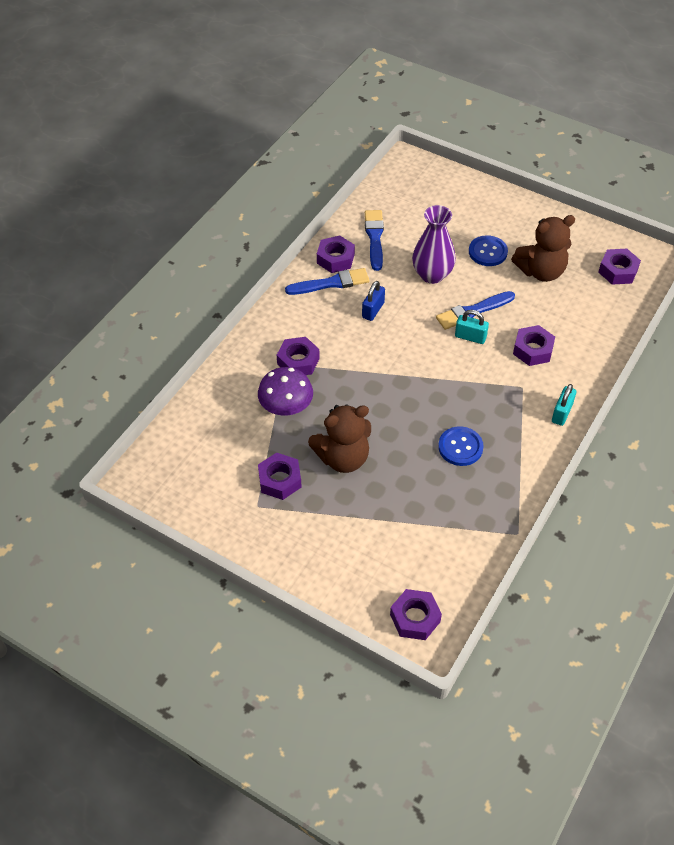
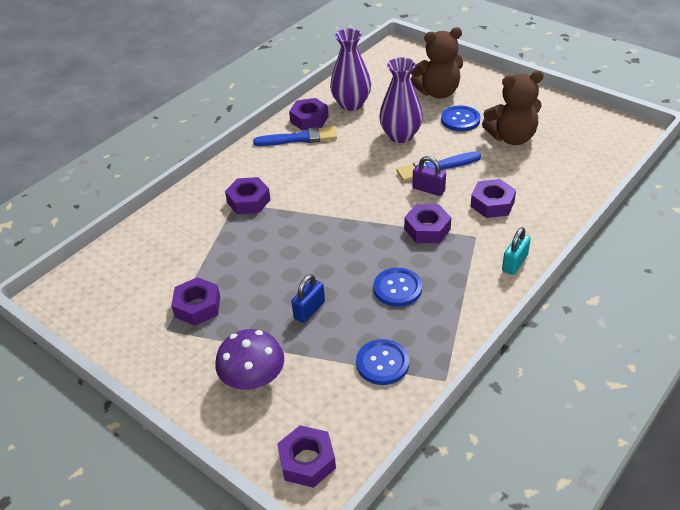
camera: 10 degrees right, 10 degrees down
(286, 406) = (224, 240): purple mushroom -> purple mushroom (253, 378)
(343, 458) = (269, 290): brown teddy bear -> brown teddy bear (438, 92)
(373, 310) = (335, 162): blue padlock -> blue padlock (309, 310)
(374, 237) = (351, 104): blue brush -> purple vase
(461, 522) = (382, 363): none -> blue button
(470, 337) = (428, 189): turquoise padlock -> purple padlock
(618, 271) = (592, 140): purple nut -> purple nut (427, 229)

